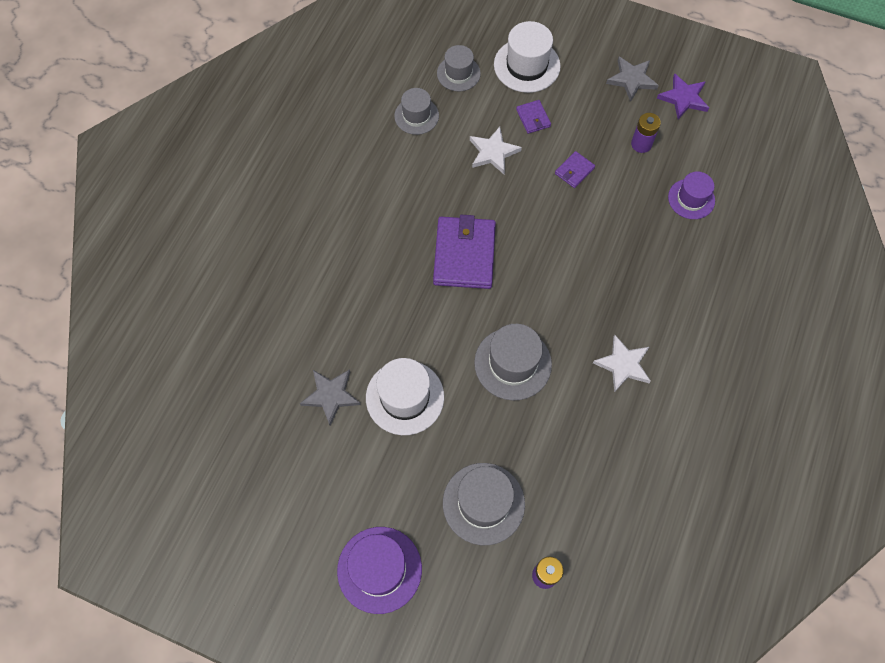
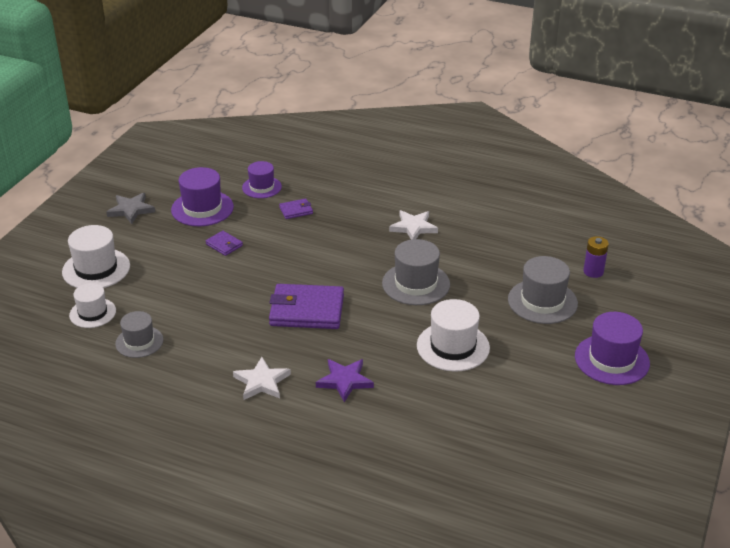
camera: 90 degrees left, 30 degrees down
(331, 395) = (456, 395): grey star -> none
(458, 73) = (92, 313): grey hat -> white hat
(493, 152) = (195, 291): white star -> white star (261, 382)
(533, 118) = (160, 266): purple wallet -> purple wallet (296, 210)
(641, 144) = (202, 208): purple battery -> purple hat
(683, 98) = (159, 185): purple star -> purple star (344, 381)

